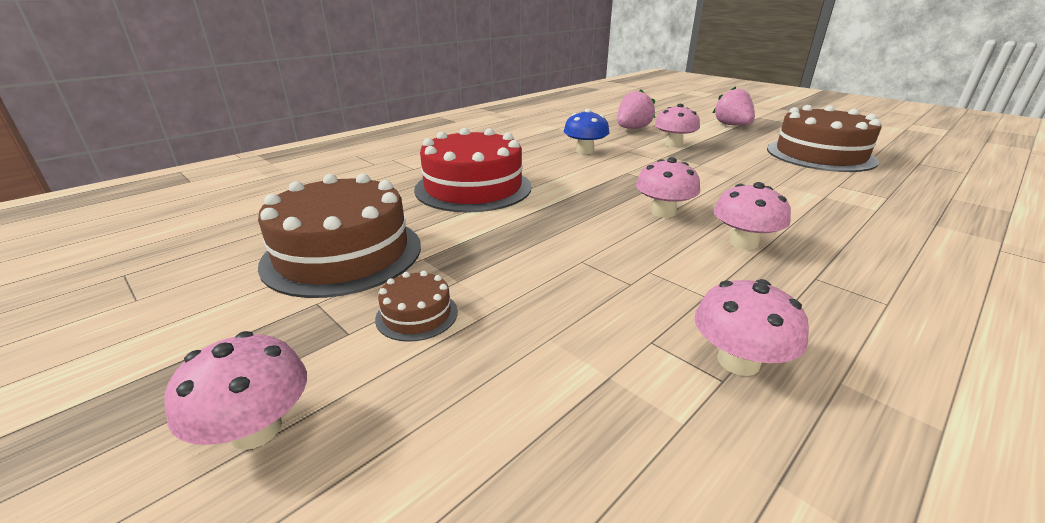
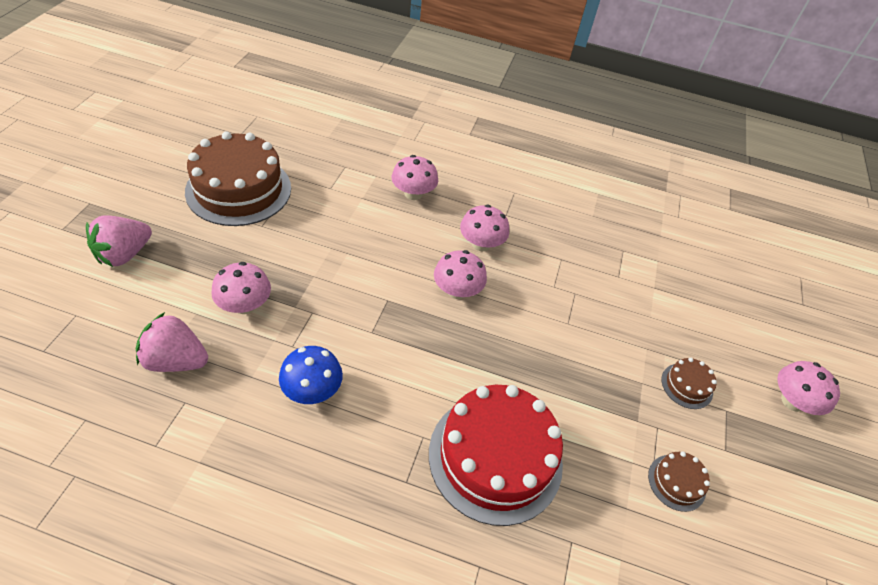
camera: 125 degrees left, 20 degrees up
(343, 254) = (676, 482): brown cake -> brown cake, size x0.43
(738, 361) = (606, 245): pink mushroom -> pink mushroom (413, 193)

